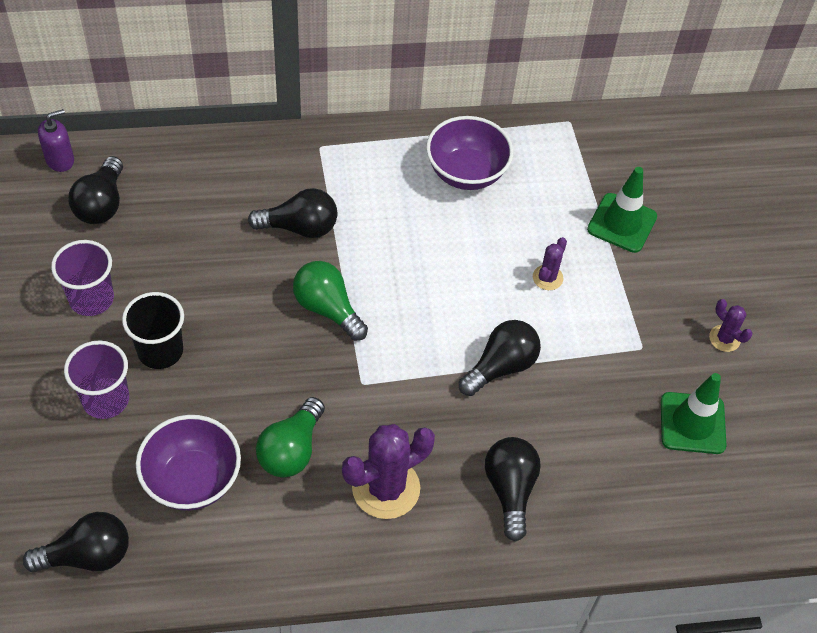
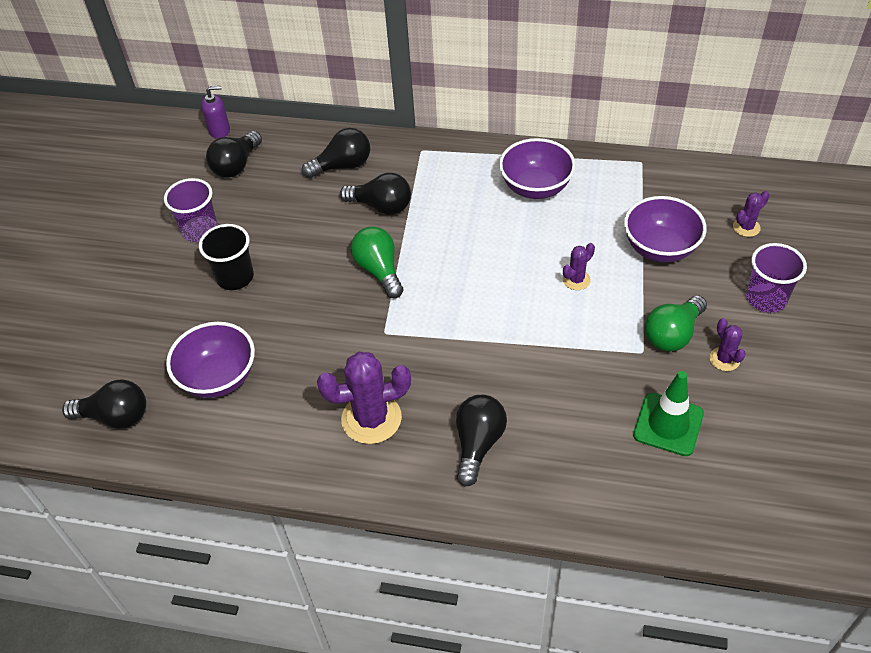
camera: 25 degrees right, 5 degrees down
(106, 399) = (179, 305): purple cup -> purple cup (766, 299)
(291, 450) = (306, 372): green light bulb -> green light bulb (672, 334)
(500, 367) = (508, 342): black light bulb -> black light bulb (342, 166)
(622, 223) = (660, 248): green traffic cone -> purple bowl
(701, 182) = (746, 227): none -> purple cactus

